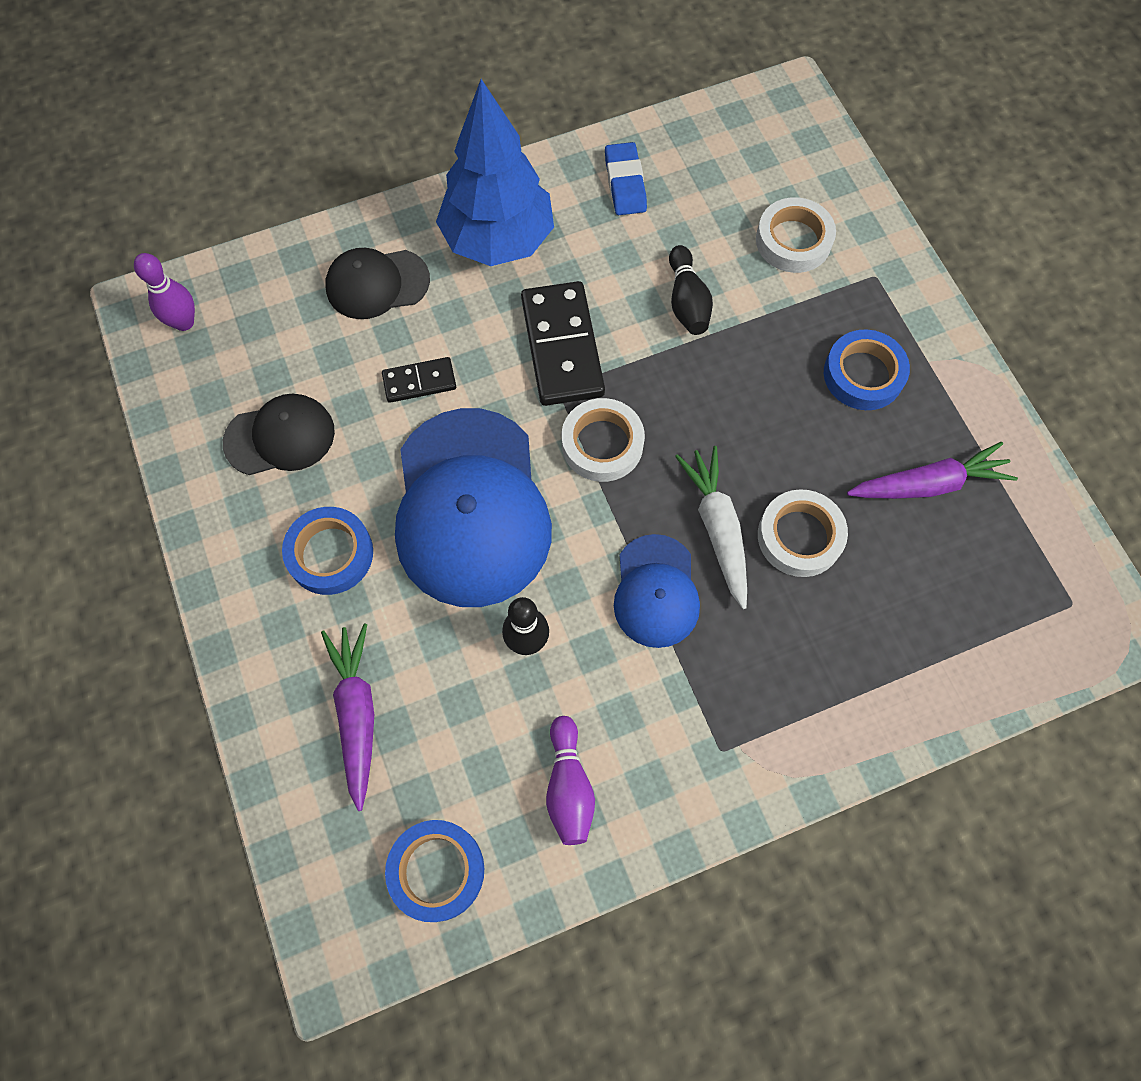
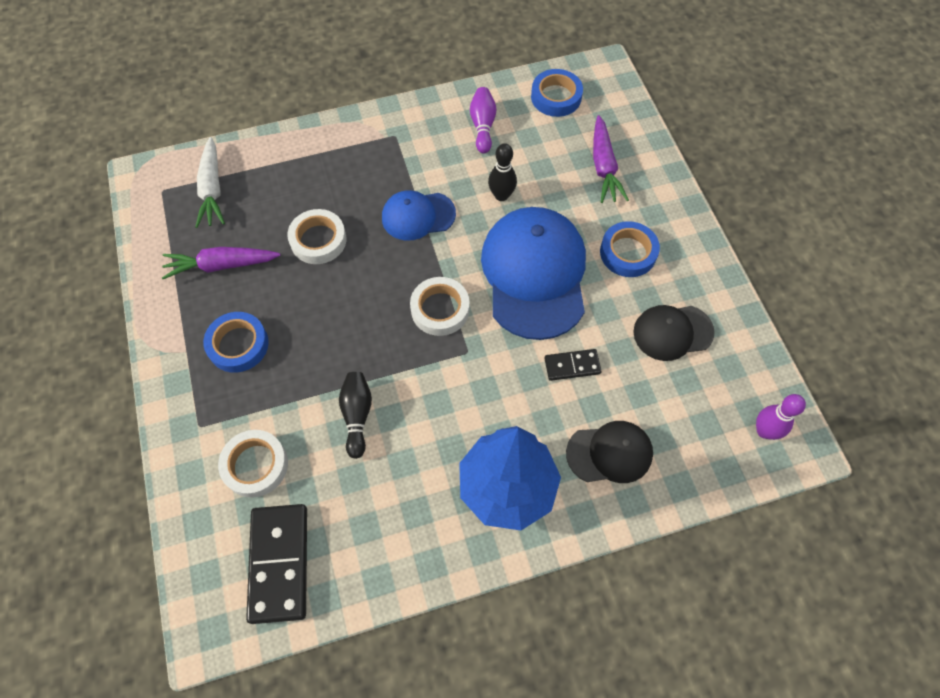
camera: 175 degrees left, 5 degrees down
(562, 347) = (461, 385): black domino -> black domino (279, 563)
(625, 183) = (389, 539): blue eraser -> none
(656, 591) = (418, 216): blue cap -> blue cap turned 105 degrees counterclockwise
(717, 528) = (371, 249): white carrot -> white carrot (212, 189)

